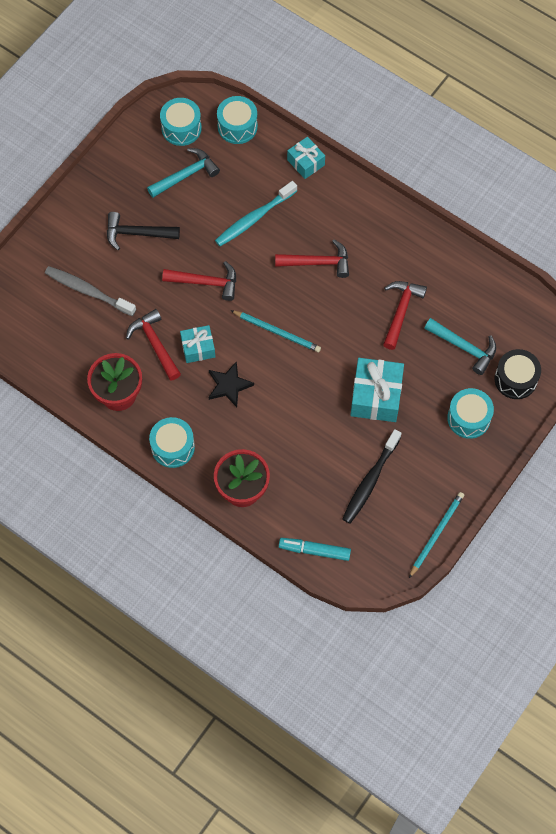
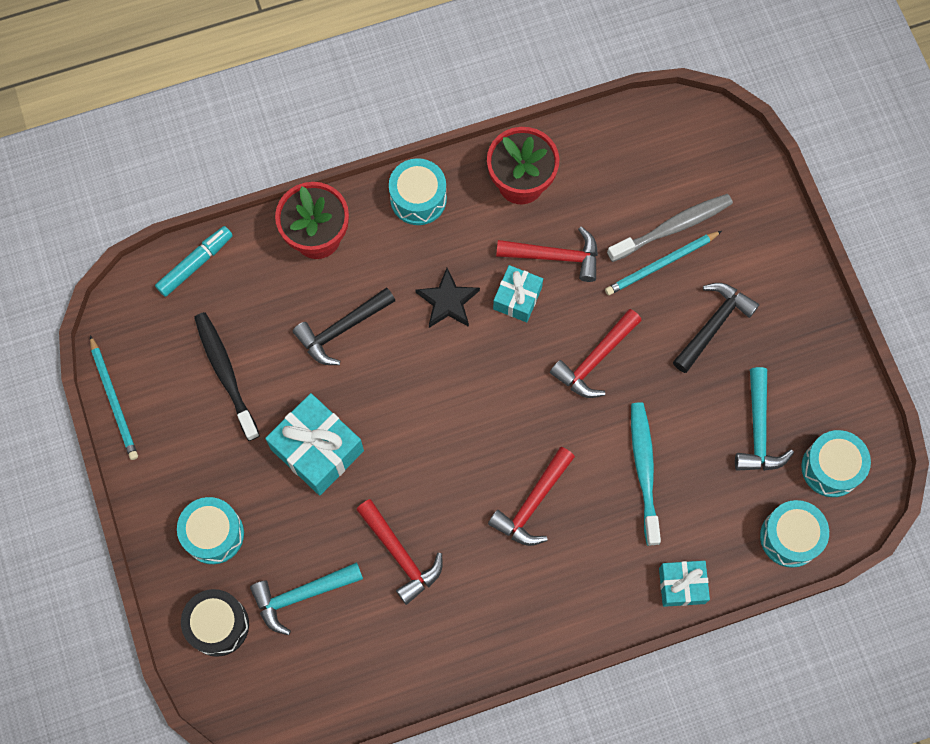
camera: 125 degrees right, 5 degrees up
(277, 332) = (475, 396): turquoise pencil -> turquoise pencil (661, 264)
(292, 433) = (342, 329): none -> black hammer

